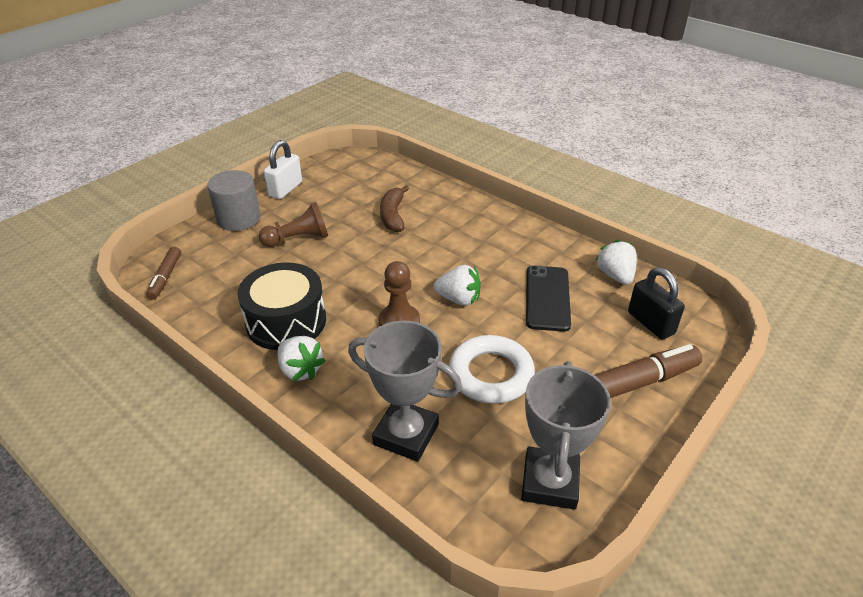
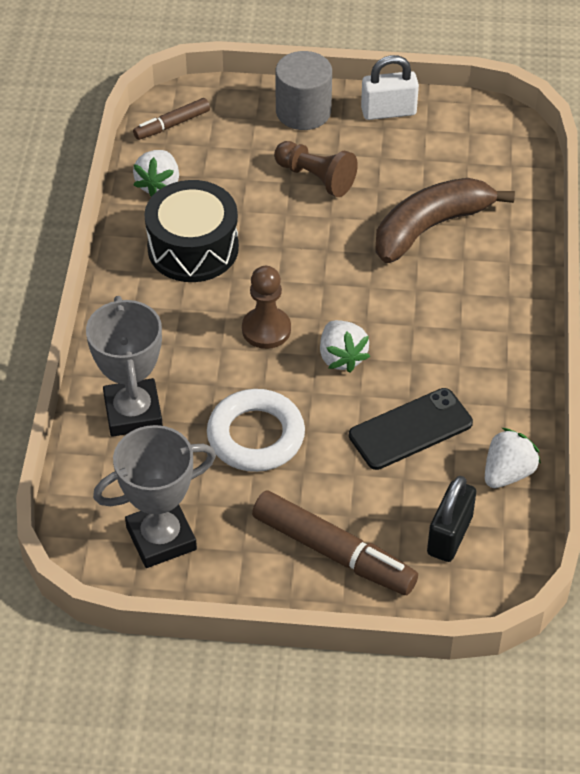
camera: 55 degrees right, 10 degrees up
(300, 370) = (144, 297): white strawberry -> white strawberry (158, 185)
(393, 215) = (430, 227): brown banana -> brown banana, size x1.56

